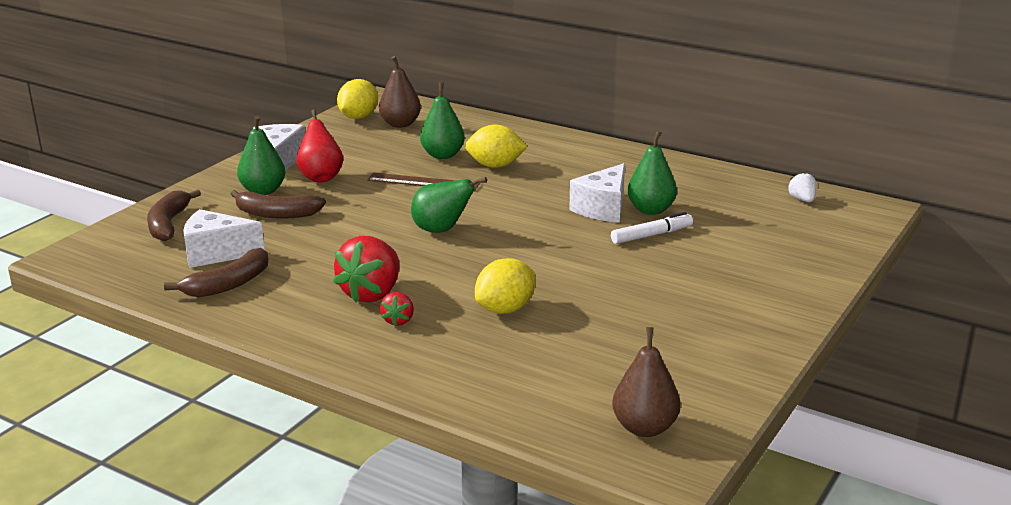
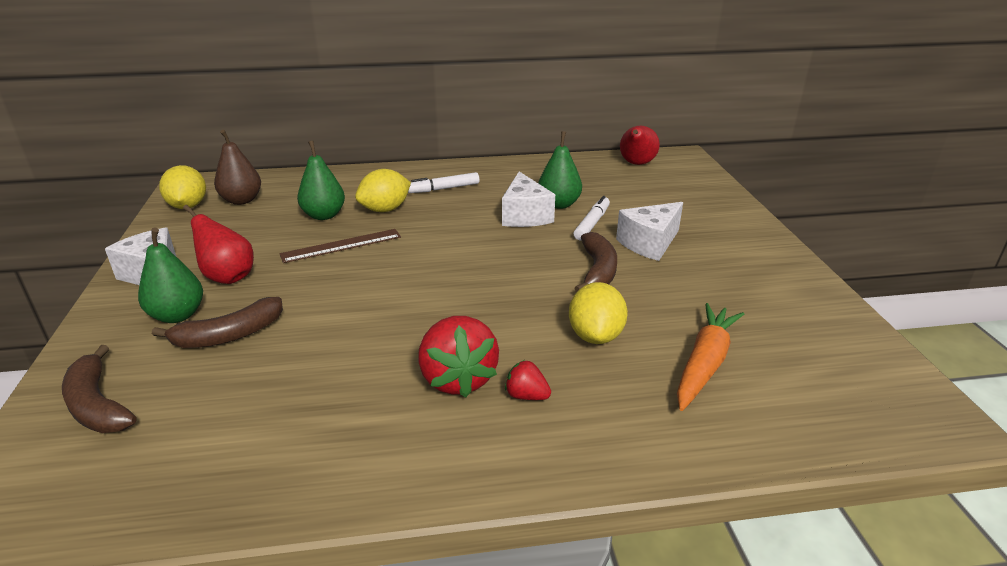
camera: 40 degrees left, 5 degrees up
(216, 253) = (215, 414): white cheese -> white cheese (649, 243)
(228, 284) = (282, 448): brown banana -> brown banana (597, 271)
(398, 320) = (526, 396): red strawberry -> red strawberry turned 150 degrees clockwise
(442, 230) = (426, 284): green pear -> none
(554, 358) = (705, 363): none -> orange carrot
(570, 164) = (443, 189): none -> white marker
(645, 428) = (865, 392): brown pear -> none
(802, 200) = (636, 164): white strawberry -> red pear

